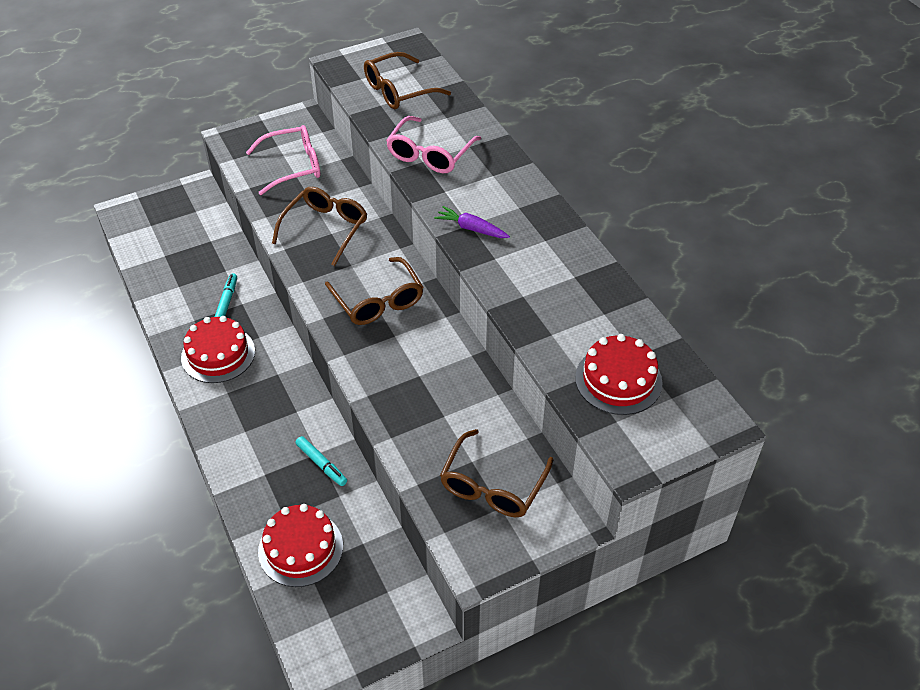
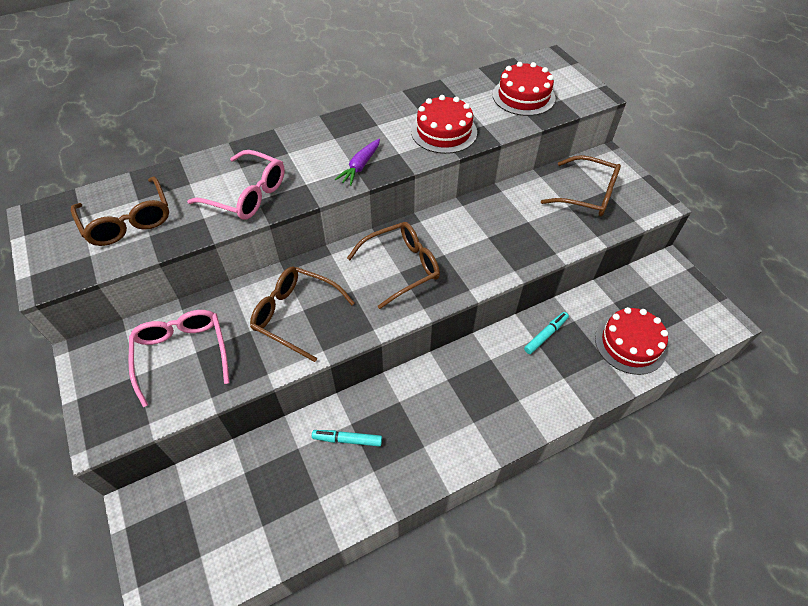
camera: 90 degrees left, 5 degrees up
(218, 354) = (423, 438): red cake -> red cake (444, 131)

